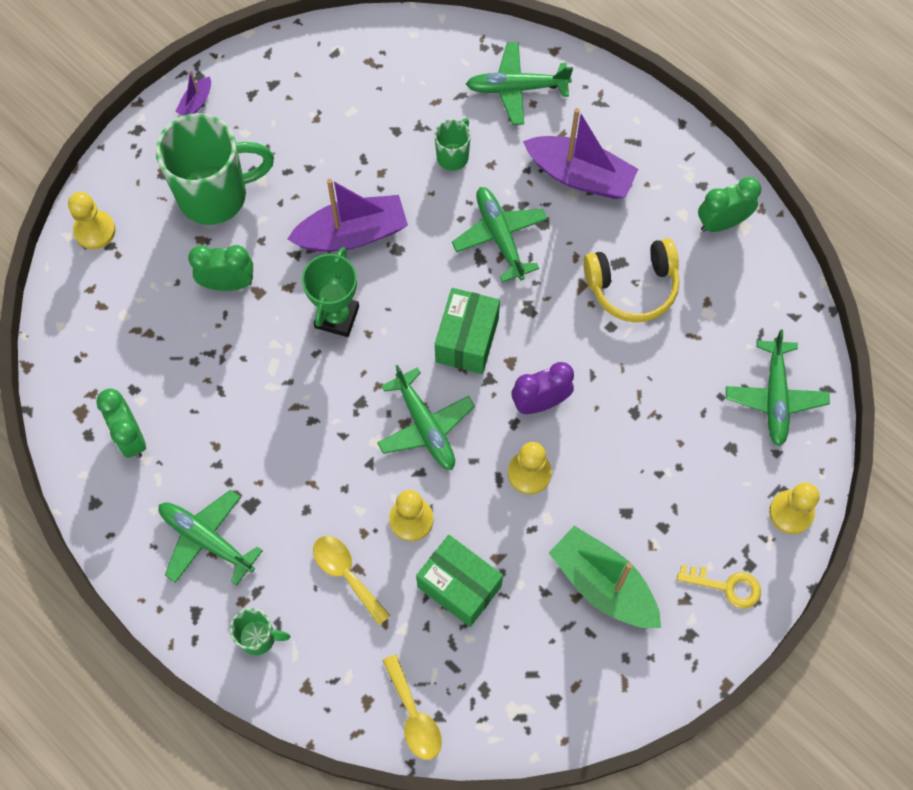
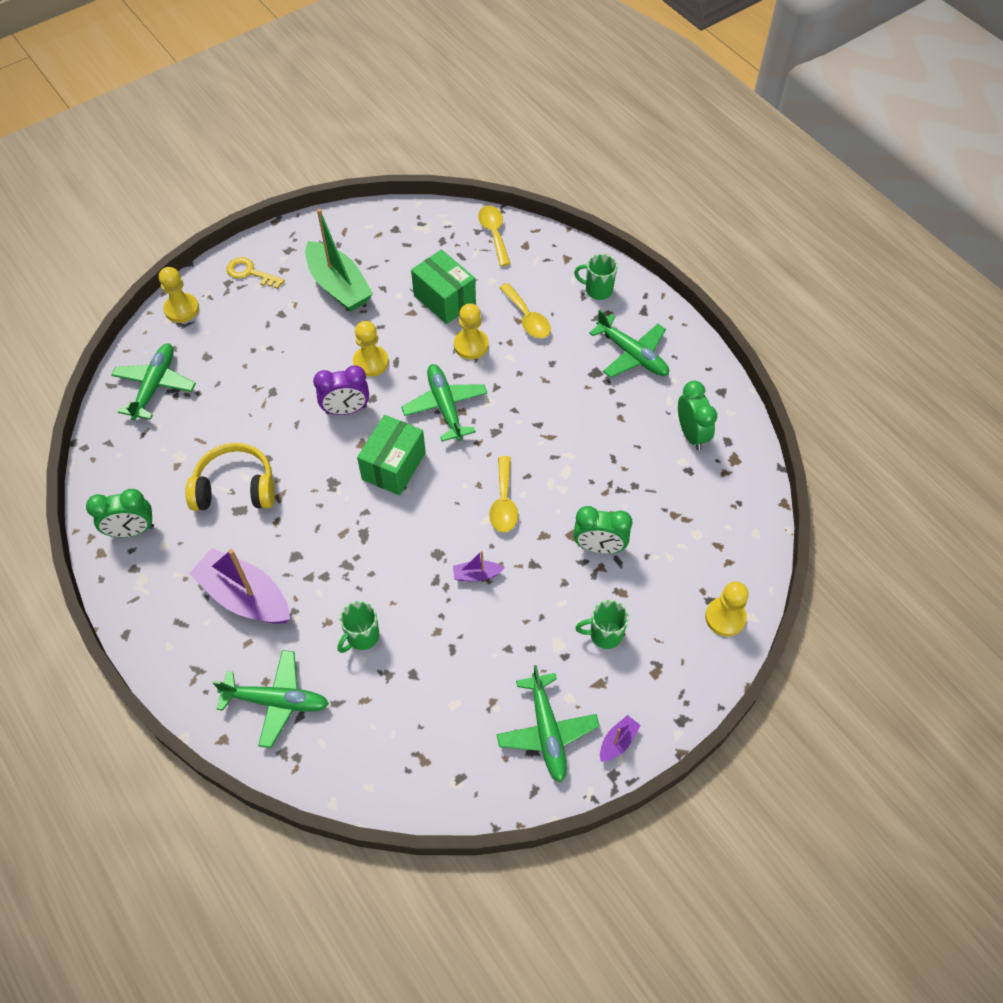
camera: 170 degrees left, 10 degrees down
(215, 195) = (604, 634): green mug -> green mug, size x0.47
(337, 317) = (503, 502): green trophy -> yellow spoon
(352, 234) = (476, 575): purple boat -> purple boat, size x0.45
(500, 237) = (339, 550): green plane -> green plane (547, 731)

